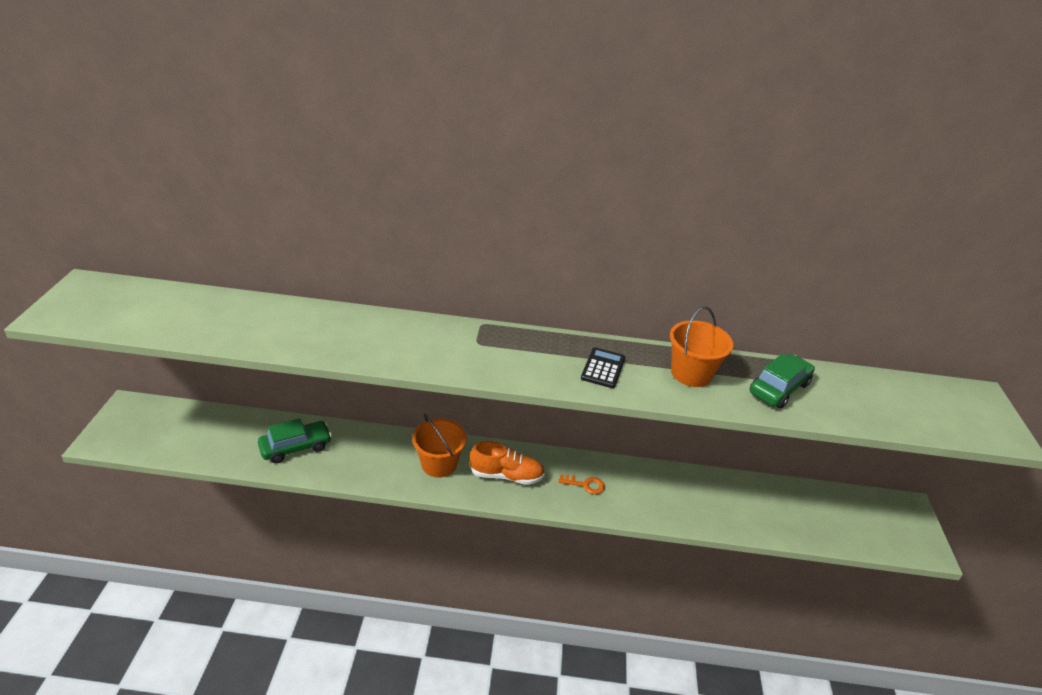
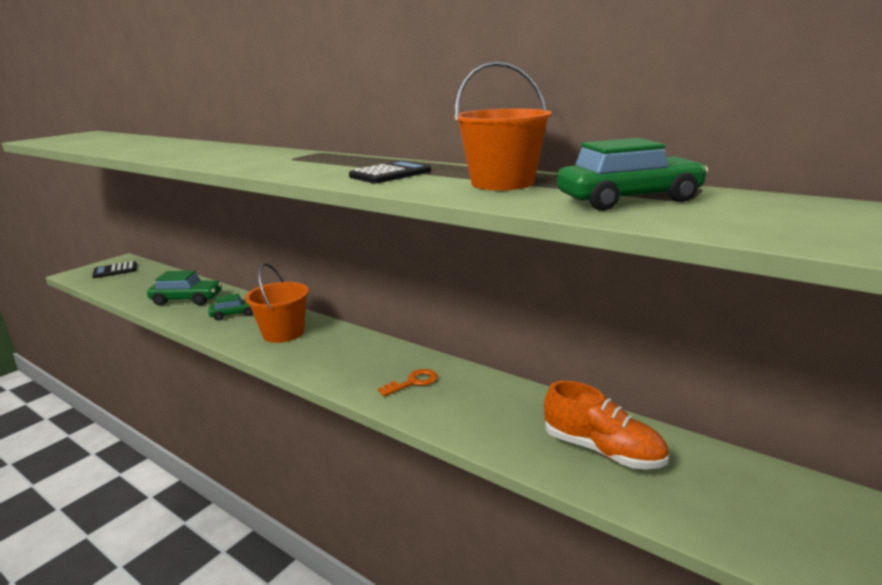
camera: 35 degrees right, 15 degrees down
(146, 424) = (115, 270): none -> black calculator
(368, 453) = (235, 314): none -> green car
(506, 475) = (336, 355): orange shoe -> orange shoe (602, 450)
(585, 485) = (413, 382): orange key -> orange key turned 75 degrees counterclockwise

